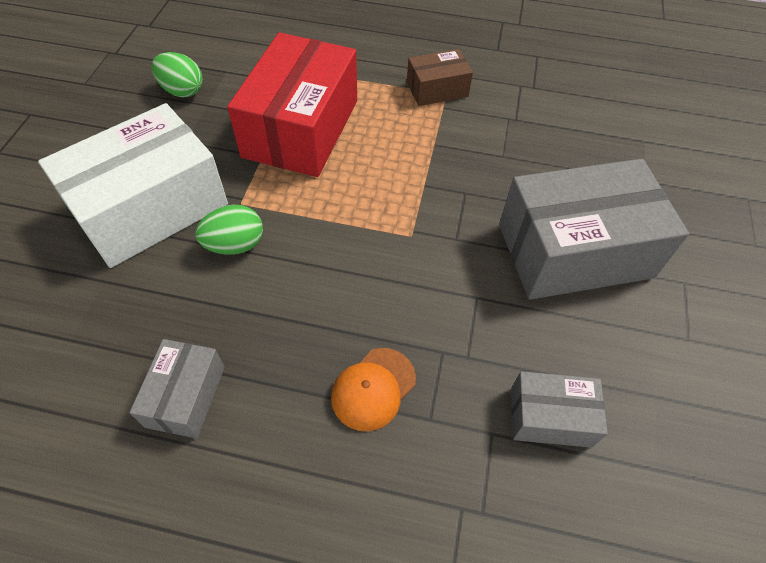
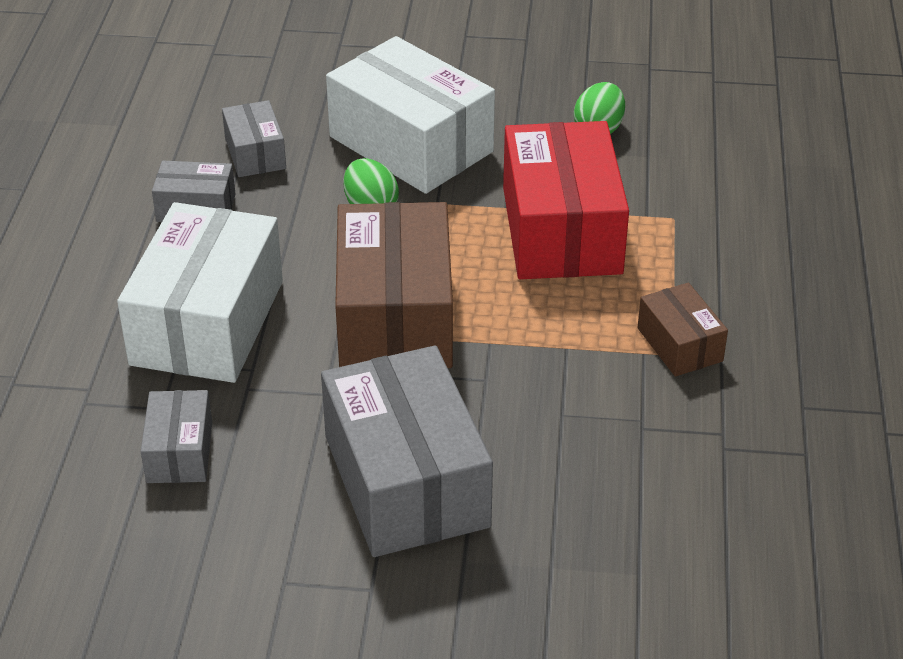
camera: 85 degrees right, 15 degrees down
(111, 335) = (255, 153): none -> grey box
(301, 128) = (561, 230): red box -> red box turned 75 degrees clockwise
(373, 388) = (207, 322): orange cap -> white box
(386, 240) = (395, 317): none -> brown box

